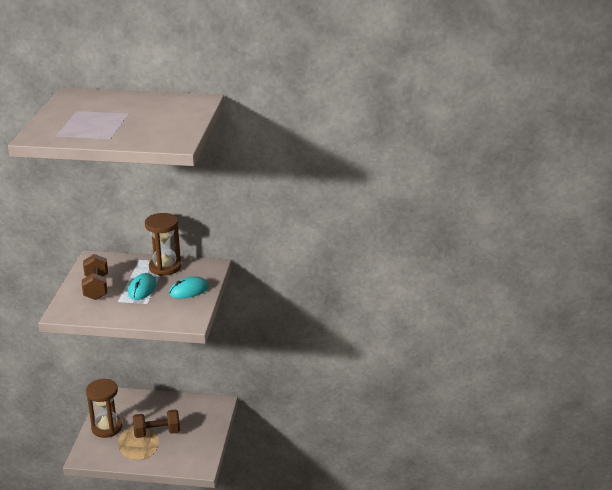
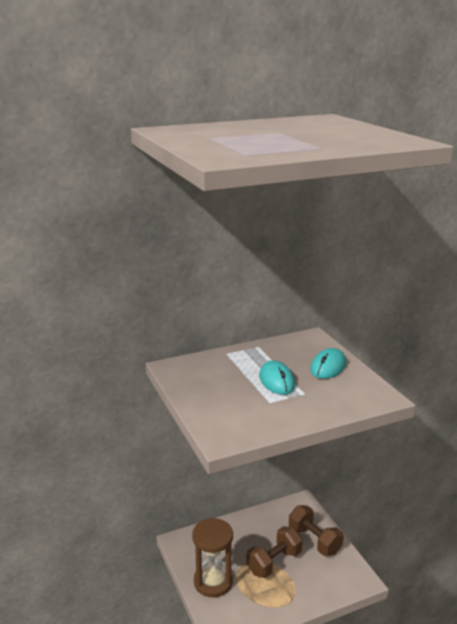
camera: 30 degrees left, 5 degrees down
(96, 288) = (222, 396): brown dumbbell -> brown dumbbell (314, 541)
(165, 267) = (267, 352): brown hourglass -> none

